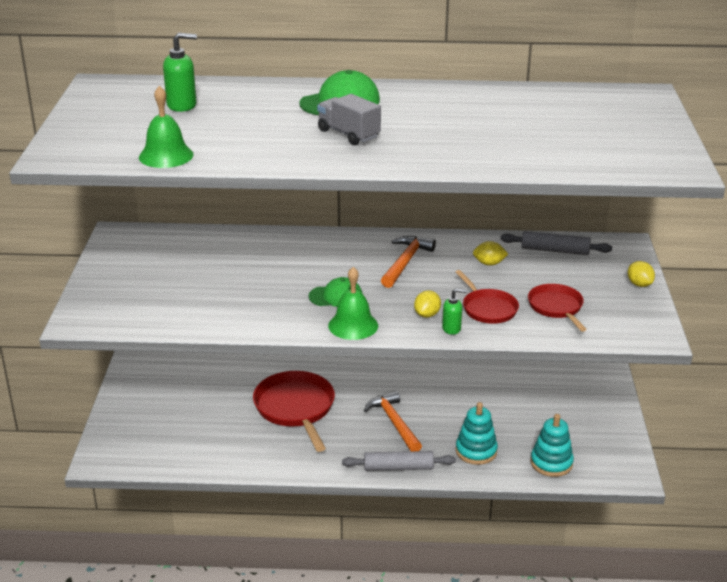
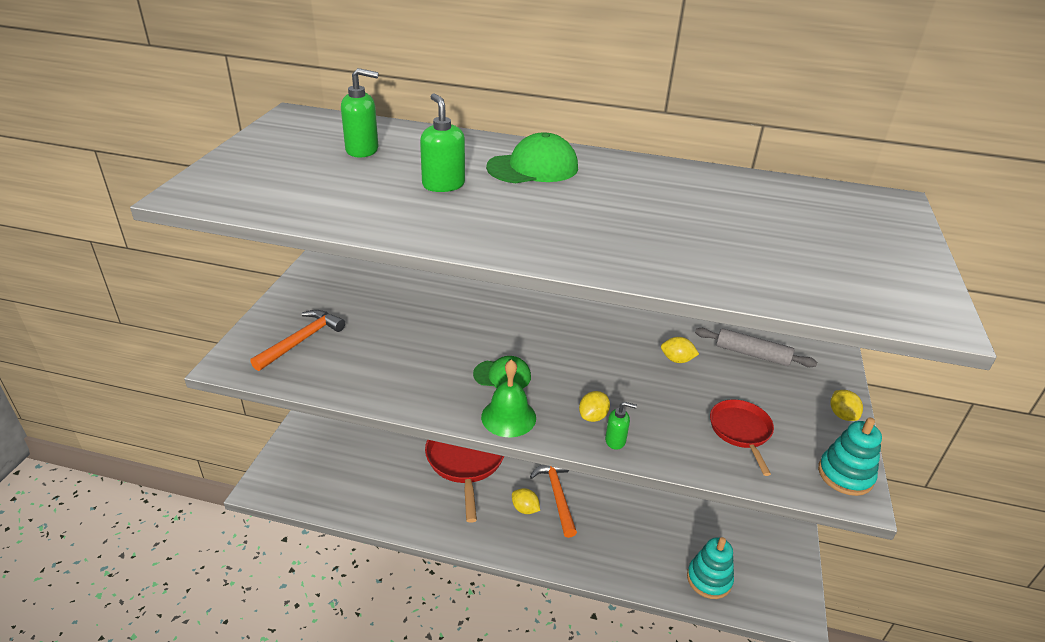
camera: 10 degrees right, 5 degrees up
(166, 156) = (308, 209): green bell -> none
(269, 124) = (443, 185): none -> green soap dispenser
(348, 134) = (525, 209): grey truck -> none
(366, 437) = (525, 509): none -> yellow lemon
(398, 467) = (547, 553): grey rolling pin -> none
(406, 262) = (588, 344): orange hammer -> orange hammer (302, 340)
(476, 451) = (632, 548): turquoise stacking toy -> turquoise stacking toy (845, 475)
(488, 308) = (662, 419): red pan -> none

